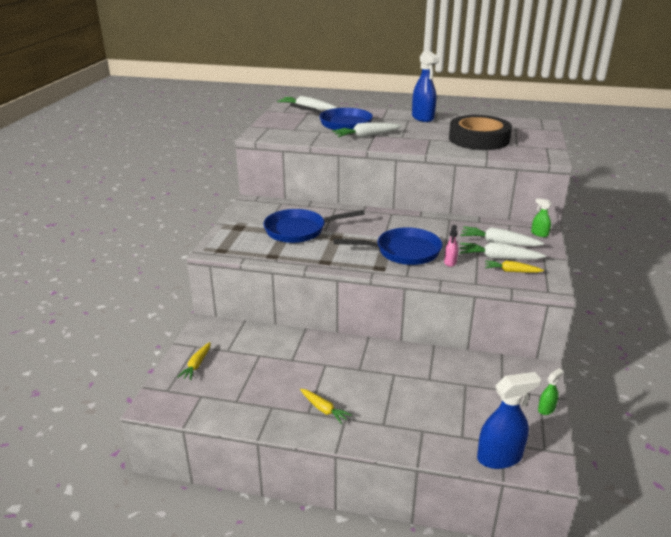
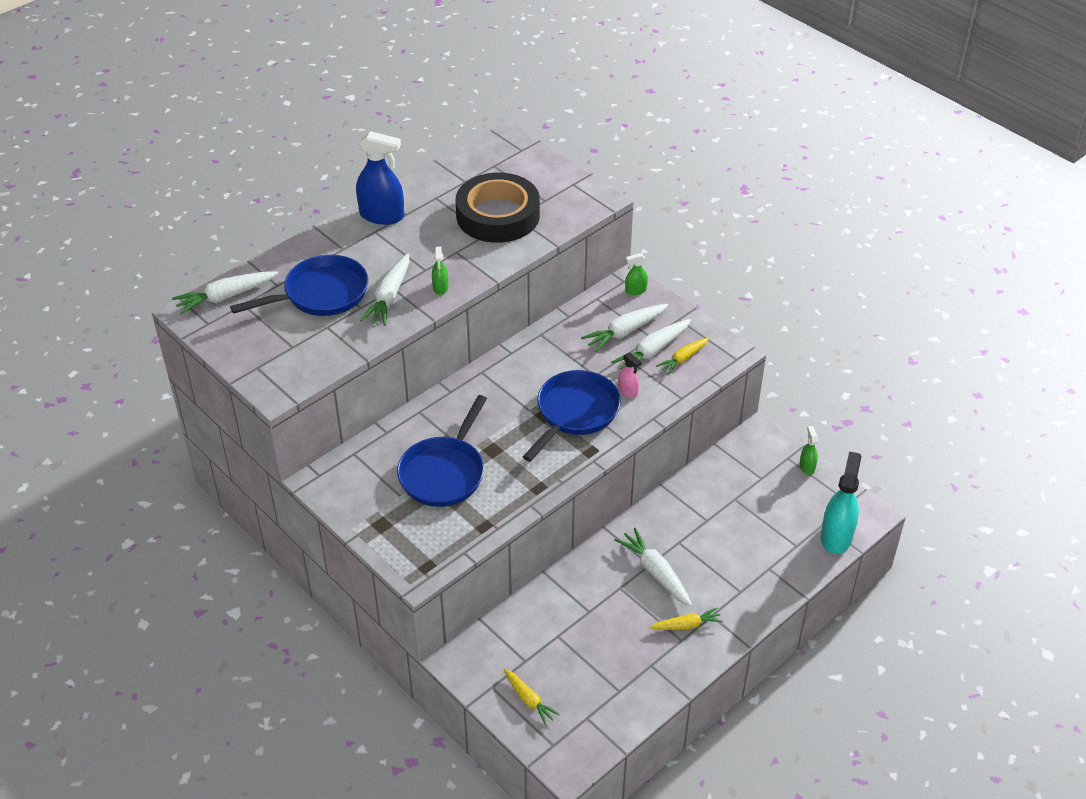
camera: 55 degrees left, 15 degrees up
(355, 374) = (655, 572): none -> white carrot
(395, 144) = (440, 287): none -> green spray bottle
(499, 457) = (836, 537): blue spray bottle -> turquoise spray bottle

